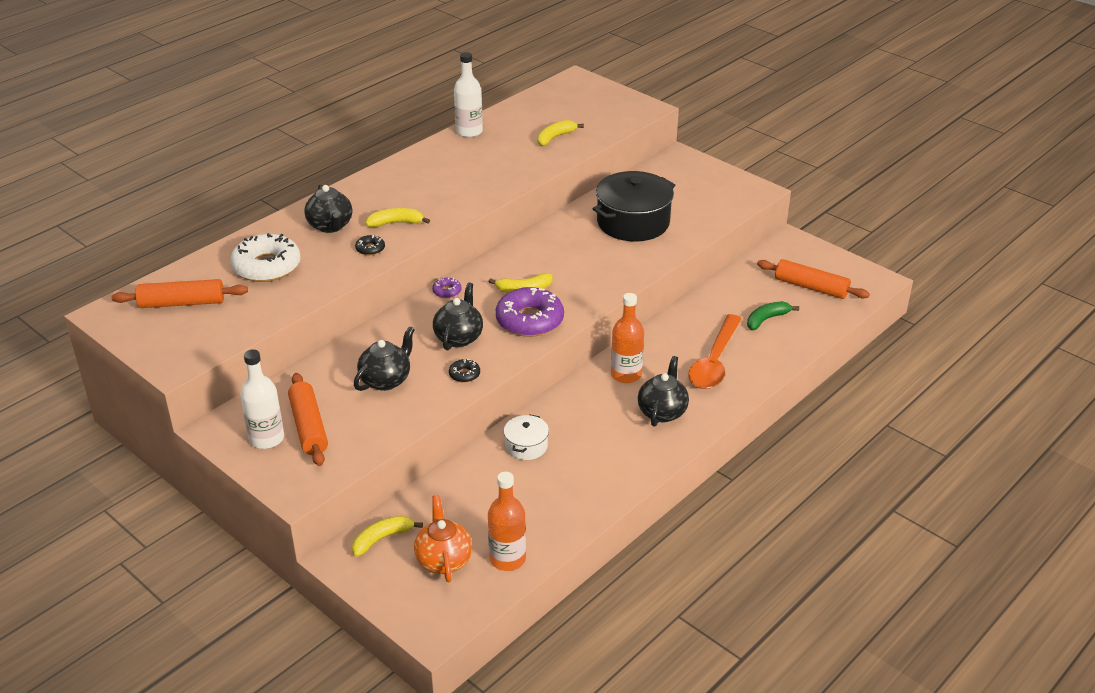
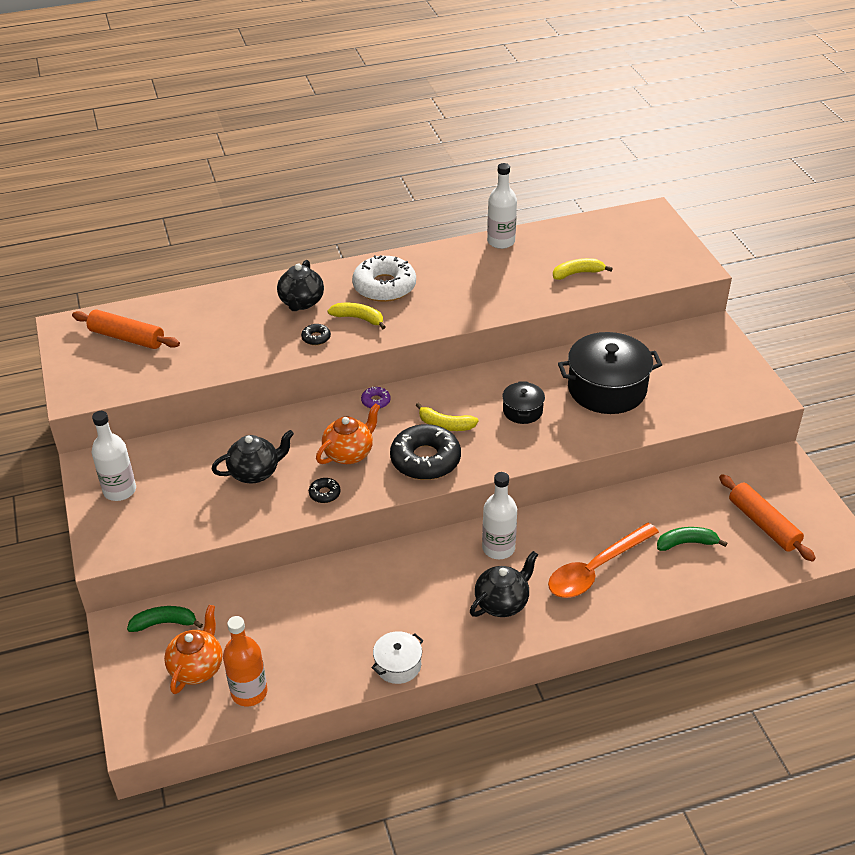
camera: 30 degrees right, 5 degrees up
(266, 266) = (219, 325): white donut -> white donut (384, 286)
(309, 427) = (160, 493): orange rolling pin -> none
(382, 539) = (164, 623): yellow banana -> green banana
(459, 337) = (349, 453): black teapot -> orange teapot
(526, 446) = (351, 585): white pot -> white pot (398, 665)
(529, 320) = (425, 459): purple donut -> black donut
(579, 259) = (522, 411): none -> black pot
(626, 375) = (498, 548): orange bottle -> white bottle

